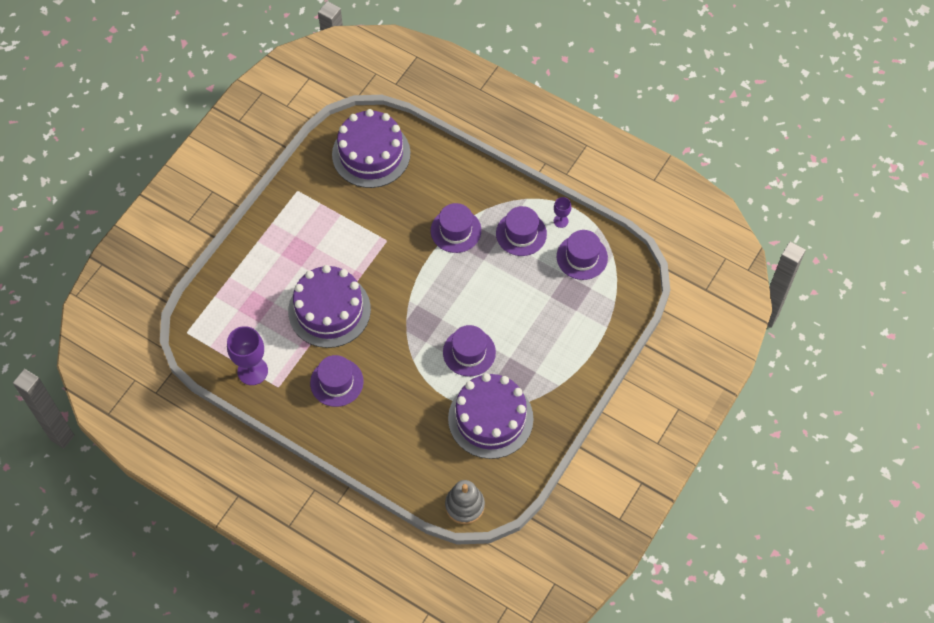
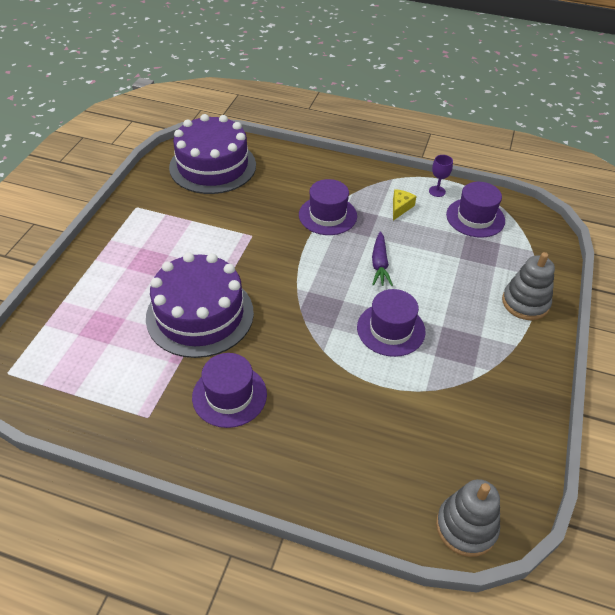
camera: 15 degrees left, 15 degrees down
(252, 371) = (107, 404): purple goblet -> none
(482, 290) = (379, 264): none -> purple carrot
(490, 418) = (450, 400): purple cake -> none
(521, 233) = (400, 207): purple hat -> yellow cheese
(584, 350) = (525, 303): none -> grey stacking toy

